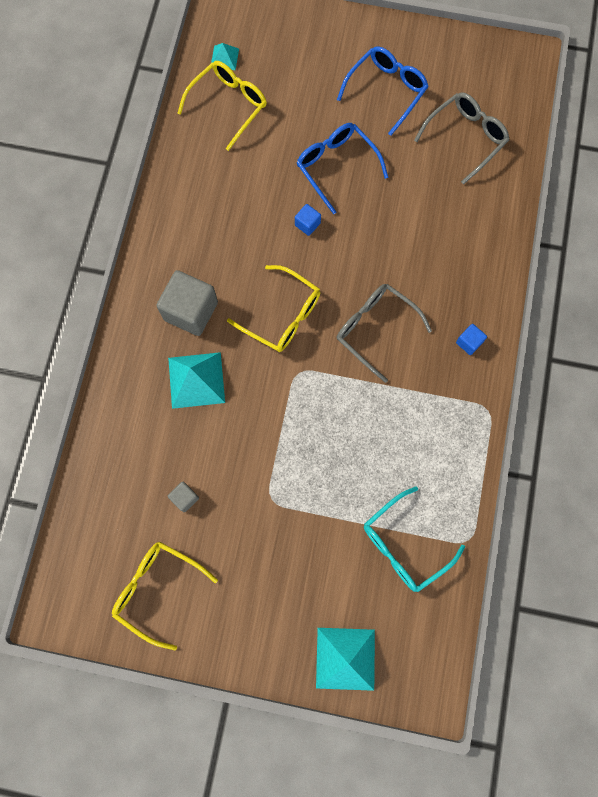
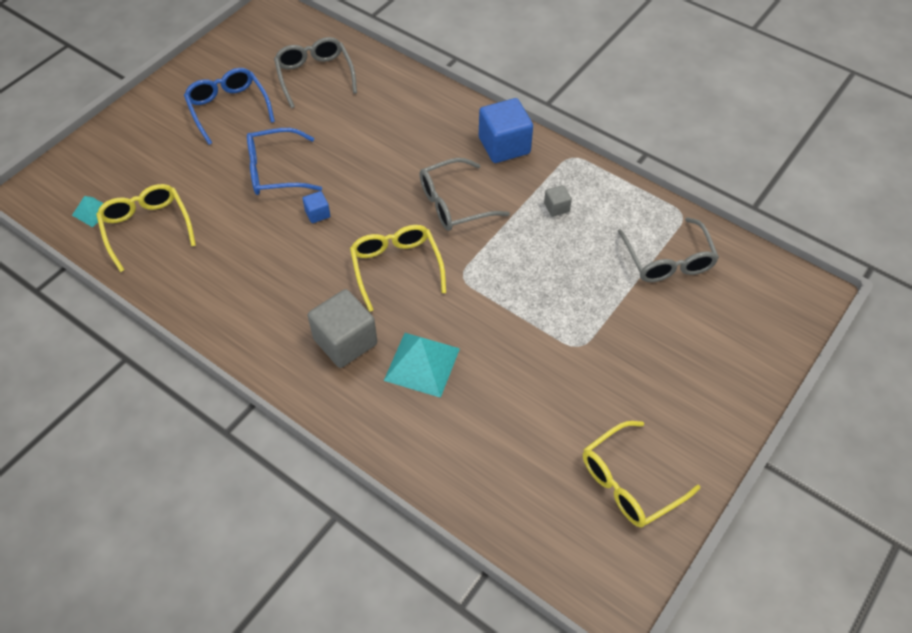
camera: 65 degrees left, 20 degrees down
(185, 498) = (542, 421): grey cube -> grey cube (556, 207)
(281, 315) = (396, 268): yellow glasses -> yellow glasses turned 75 degrees counterclockwise
(345, 658) = (758, 345): turquoise pyramid -> none
(405, 544) = (667, 259): turquoise glasses -> grey glasses
(469, 342) = (504, 145): blue cube -> blue cube, size x2.13

